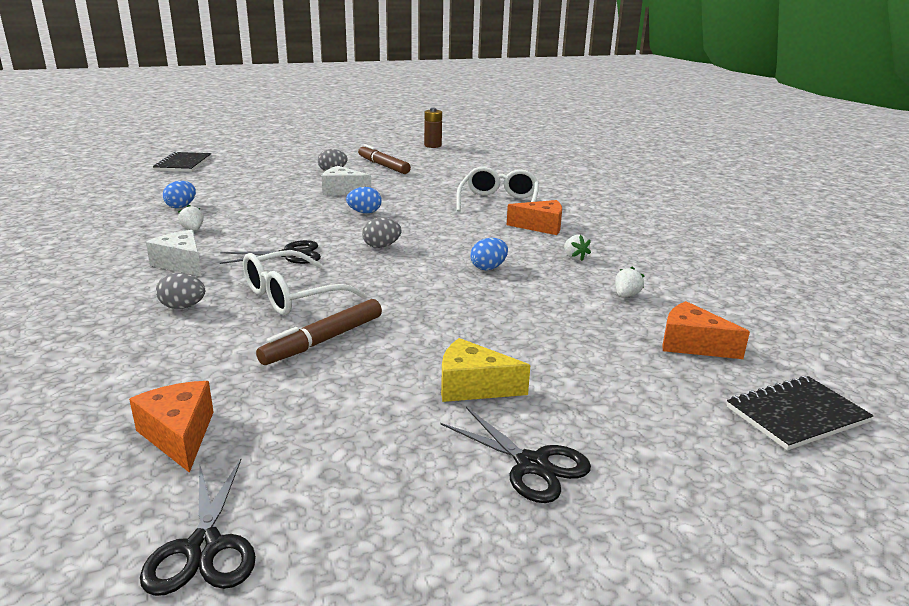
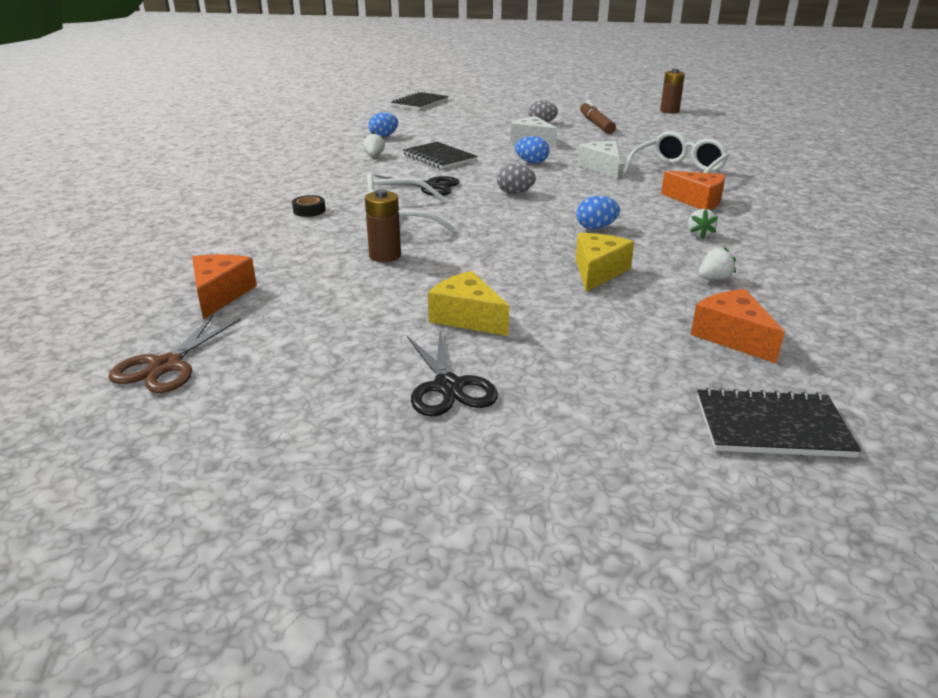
camera: 30 degrees right, 5 degrees up
(181, 264) = (340, 179): white cheese -> white cheese (602, 168)
(183, 307) = (309, 211): grey egg -> black tape
(203, 547) = (166, 365): black scissors -> brown scissors
(267, 221) = (439, 157): none -> black notebook
(323, 340) = (385, 256): brown marker -> brown battery
(534, 310) = (598, 272): none -> yellow cheese

